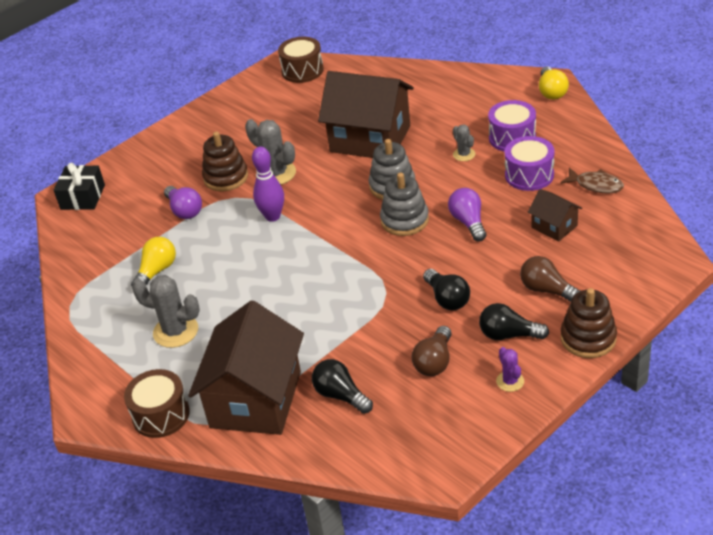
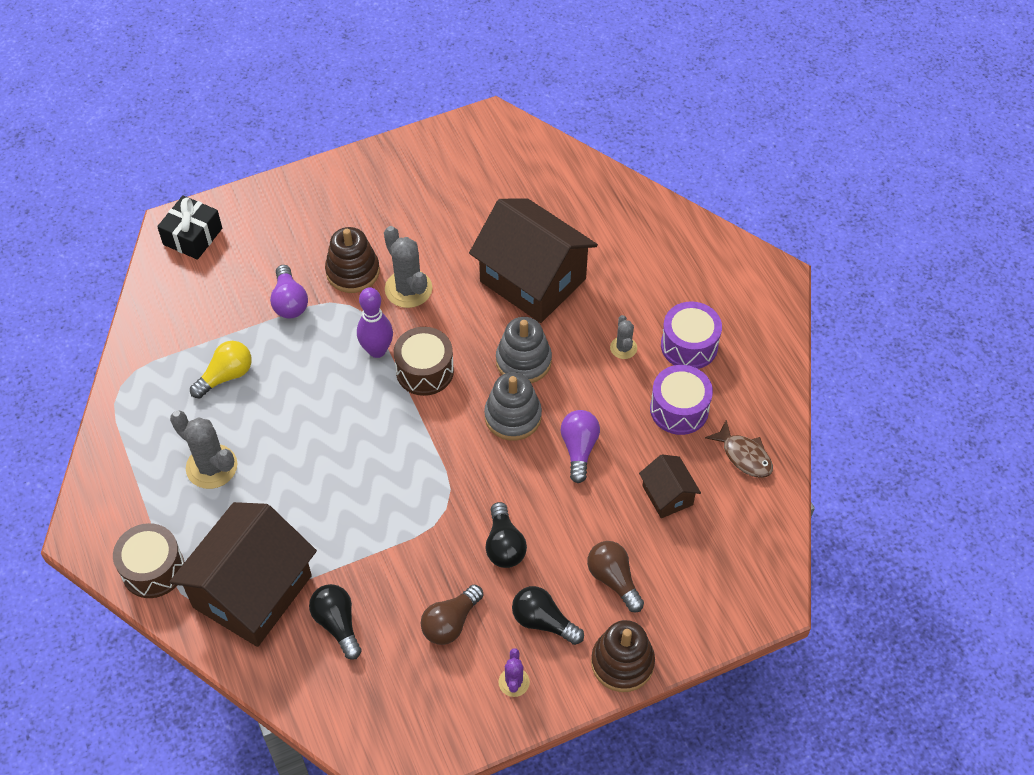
camera: 15 degrees right, 15 degrees up
(302, 70) = (507, 142): brown drum -> brown drum (424, 371)
(551, 92) = (769, 294): yellow light bulb -> none

